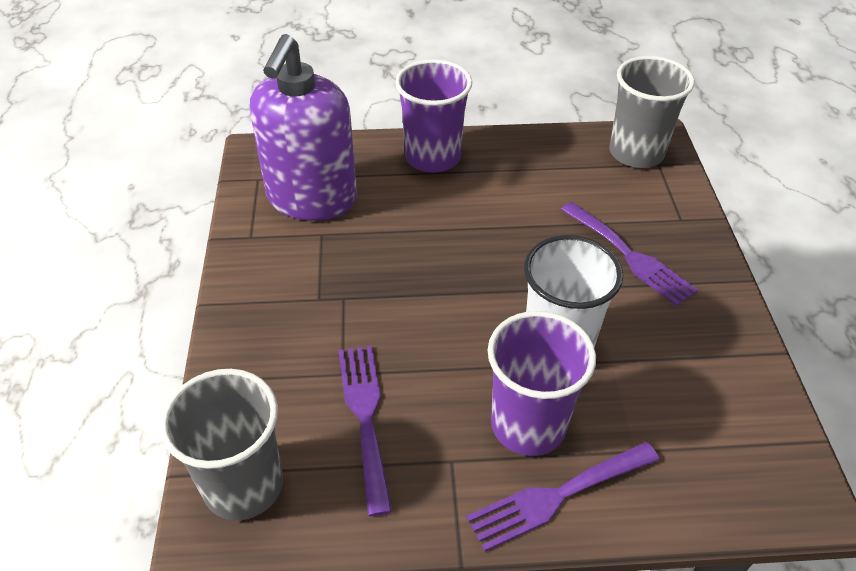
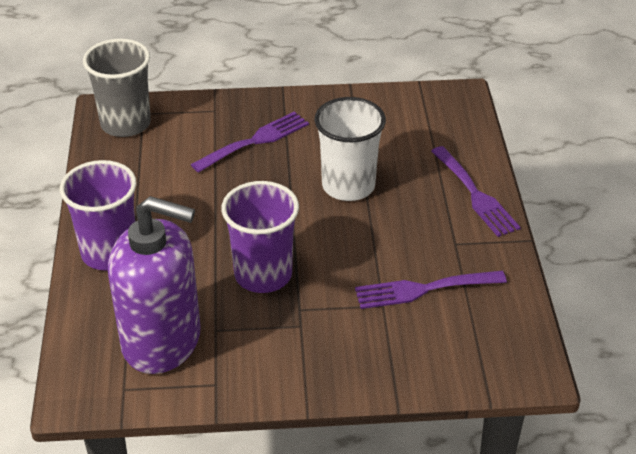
camera: 90 degrees left, 5 degrees down
(243, 485) = (492, 355): grey cup -> none
(528, 425) = (421, 204): purple cup -> purple cup (263, 274)

